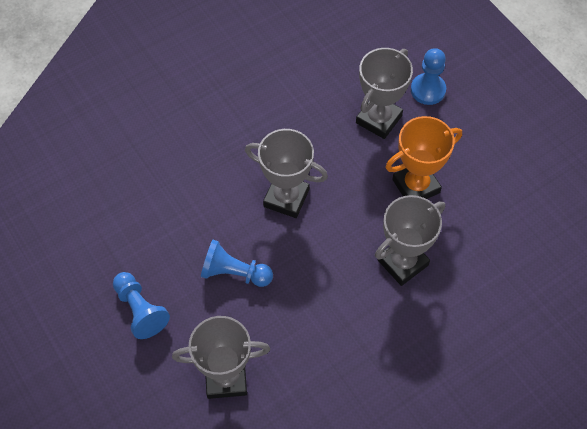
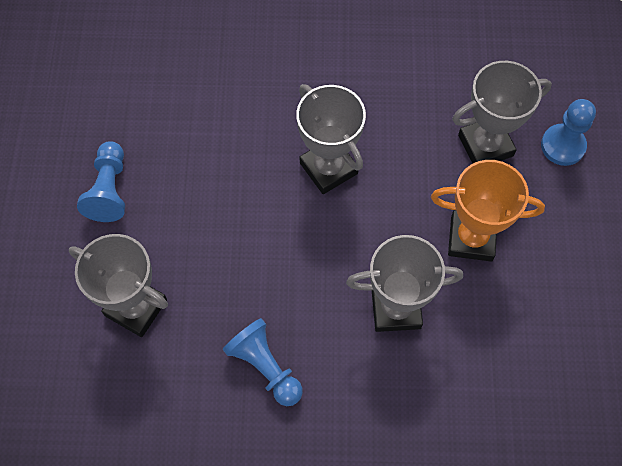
camera: 35 degrees right, 5 degrees up
(234, 273) = (222, 210): blue pawn -> blue pawn (265, 367)

